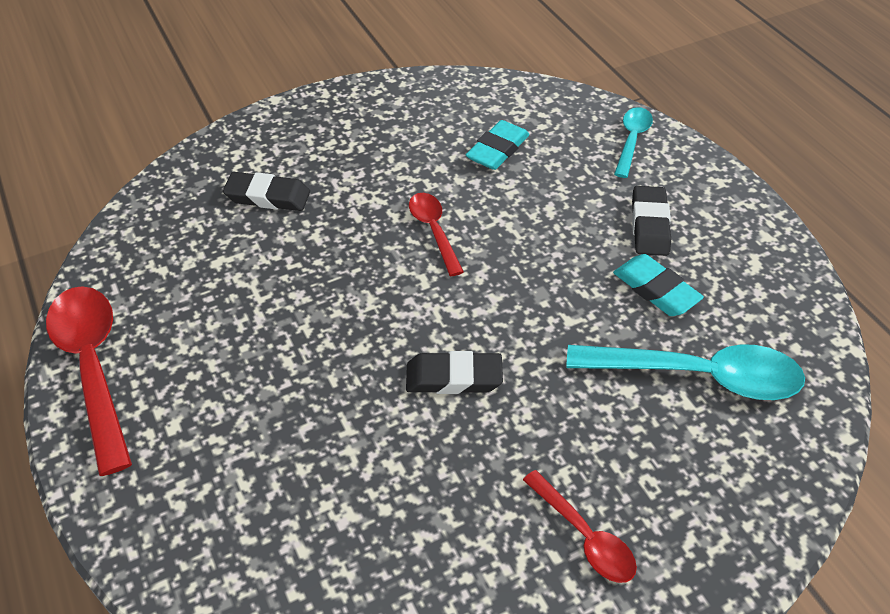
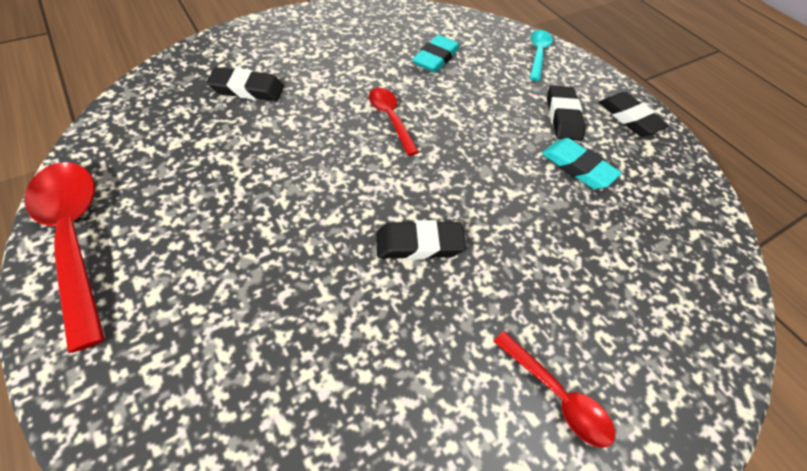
camera: 10 degrees left, 5 degrees up
(698, 376) = (626, 239): turquoise spoon -> none
(737, 226) = (629, 118): none -> black eraser

